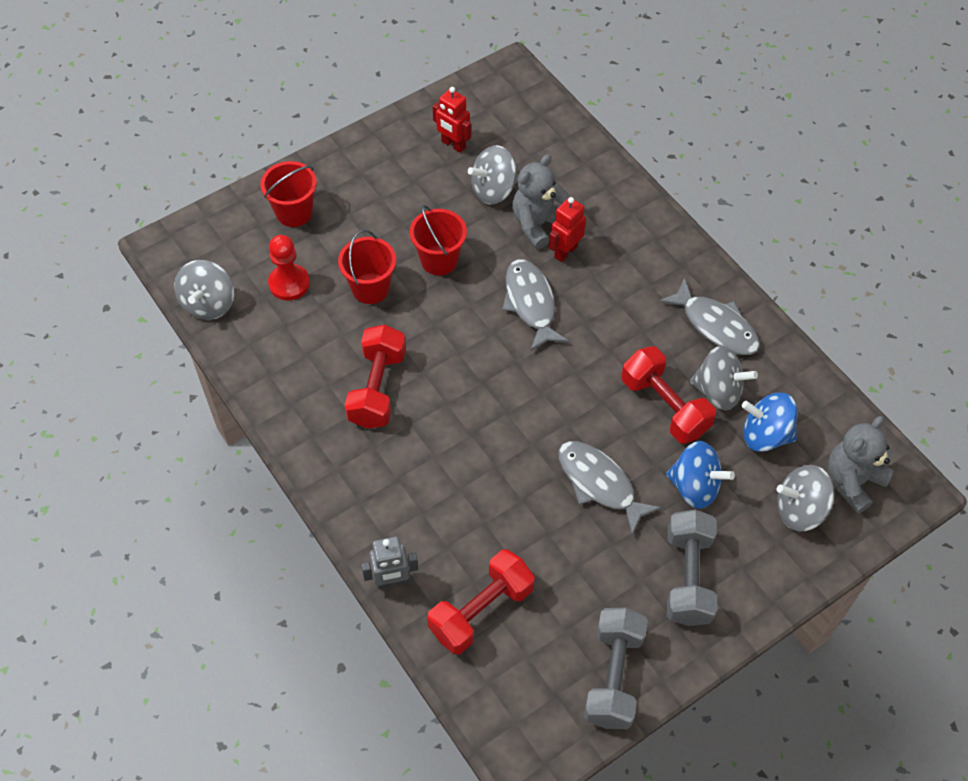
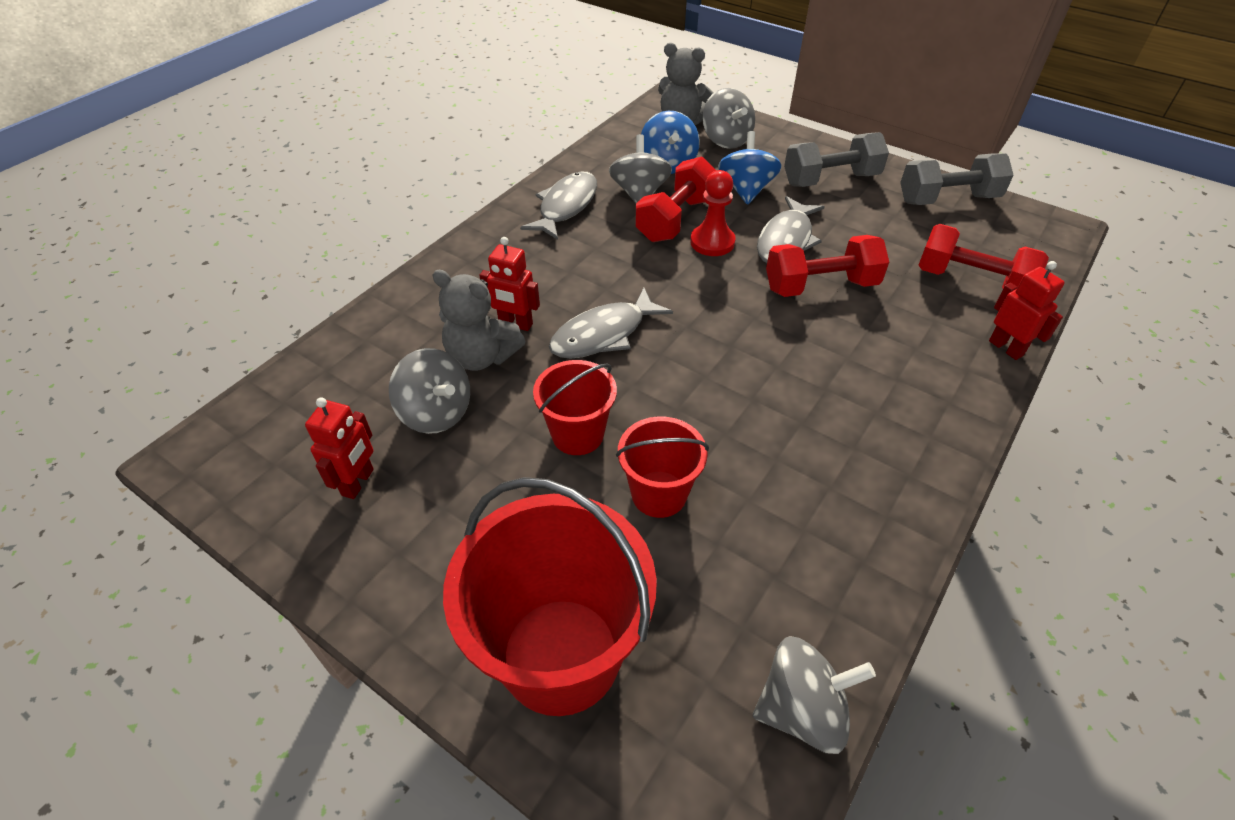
camera: 110 degrees left, 10 degrees down
(289, 283) = (702, 602): red pawn -> red pawn (712, 242)
(294, 212) = (560, 655): red bucket -> red bucket, size x1.84
(377, 388) = (802, 434): red dumbbell -> red dumbbell (820, 286)
(392, 582) = (1006, 348): grey robot -> red robot

